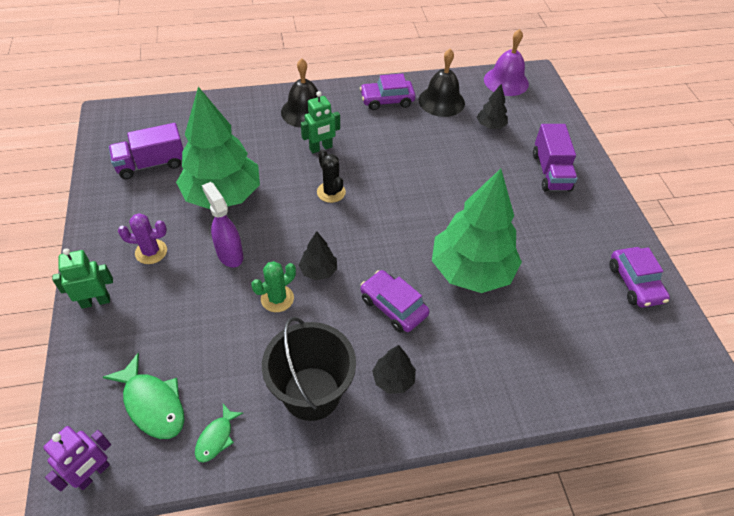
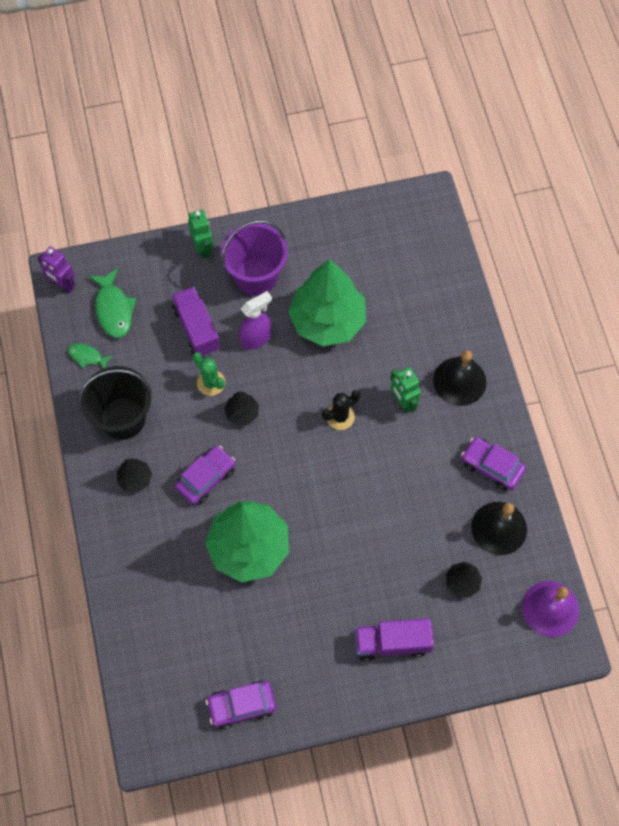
camera: 90 degrees right, 15 degrees up
(151, 164) = (363, 252): purple truck -> purple truck (197, 329)
(151, 252) = (256, 276): purple cactus -> purple bucket
(152, 404) = (114, 309): green fish -> green fish turned 60 degrees counterclockwise
(387, 100) = (491, 466): purple car -> purple car turned 45 degrees counterclockwise

